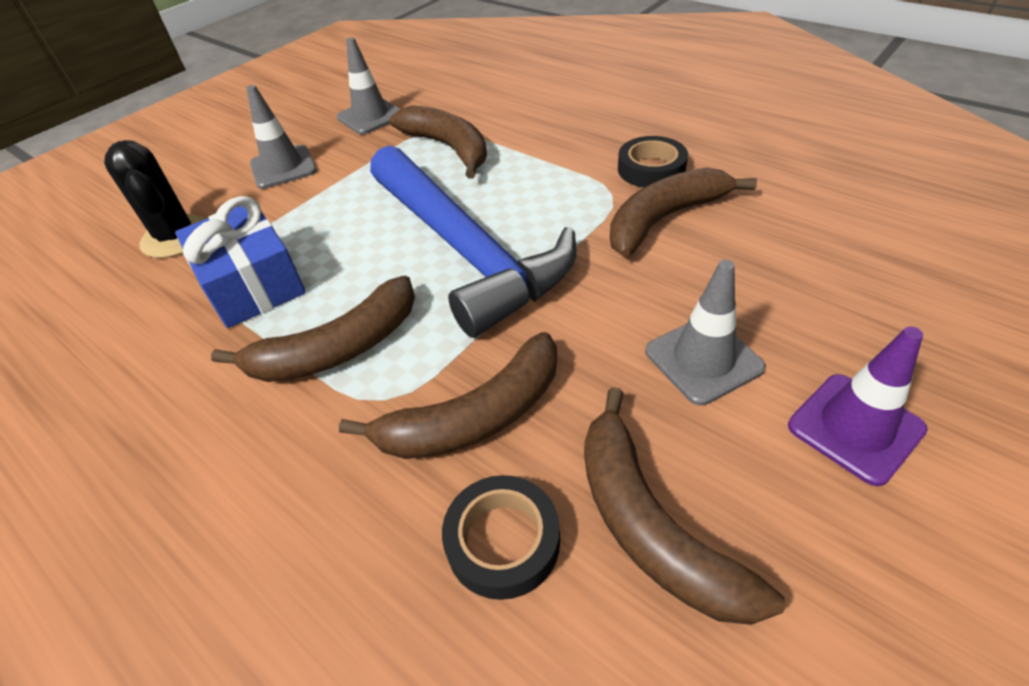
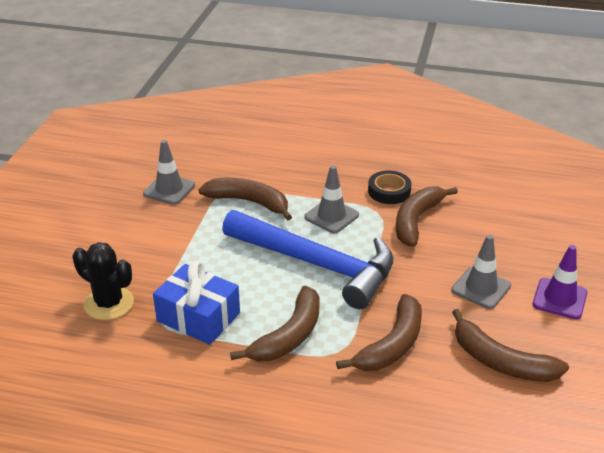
camera: 30 degrees left, 10 degrees down
(283, 167) = (139, 240): grey traffic cone -> grey traffic cone (331, 216)
(503, 541) = (444, 388): black tape -> none

